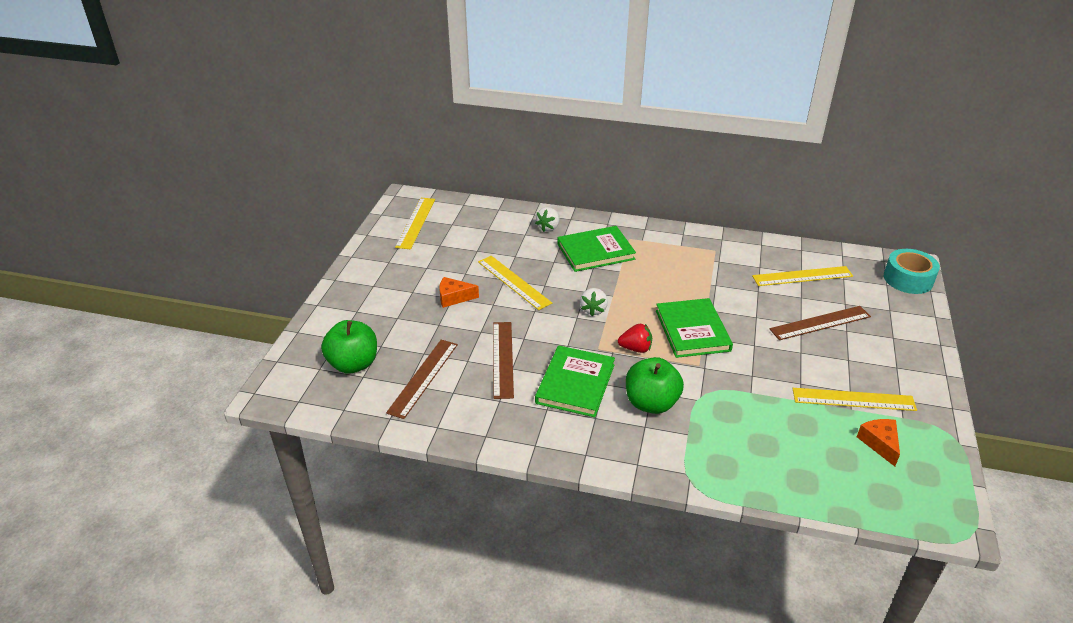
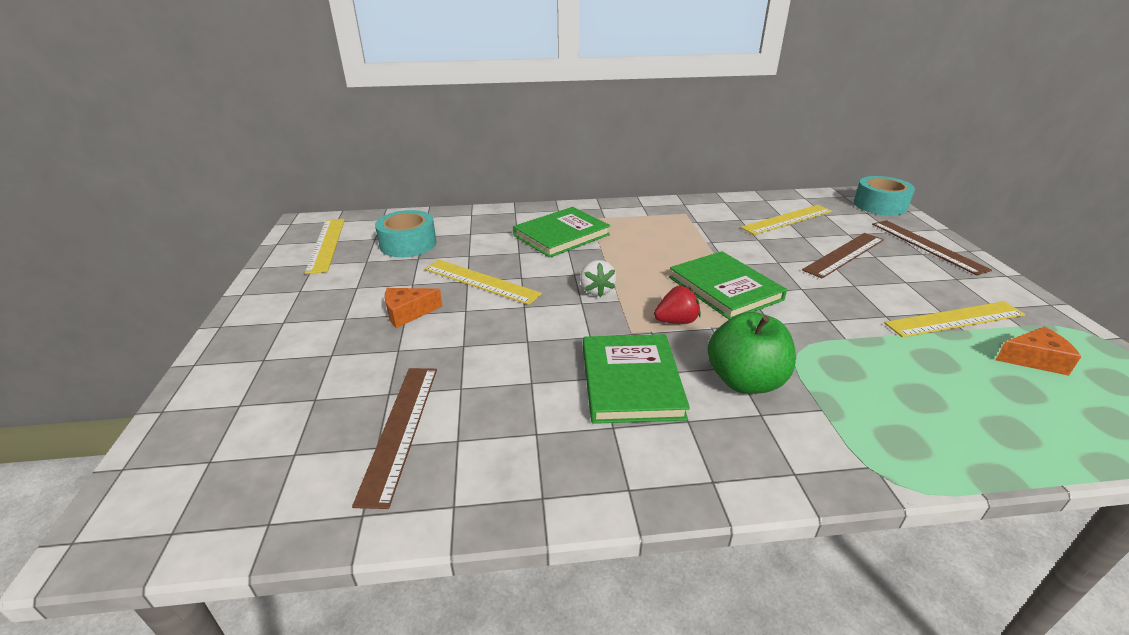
camera: 20 degrees left, 5 degrees down
(353, 364) = (272, 438): green apple -> none
(474, 235) = (408, 244): none -> turquoise tape
(503, 359) = (512, 373): brown ruler -> brown ruler (927, 246)
(548, 227) = (495, 223): white strawberry -> none
(880, 443) = (1034, 359): orange cheese -> orange cheese turned 120 degrees clockwise

